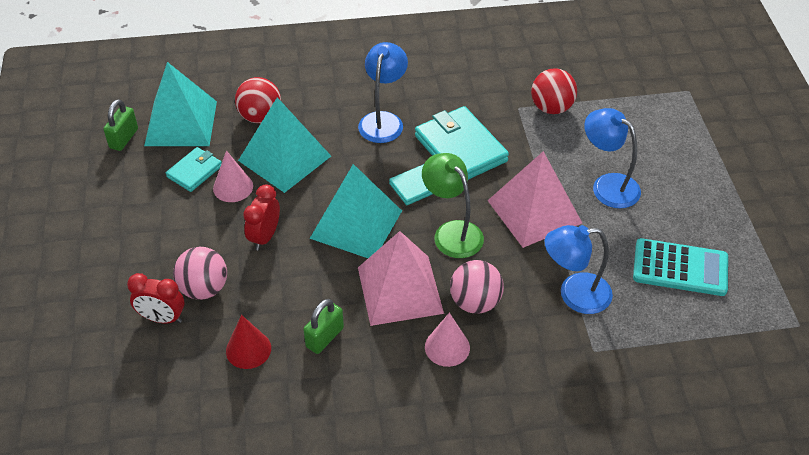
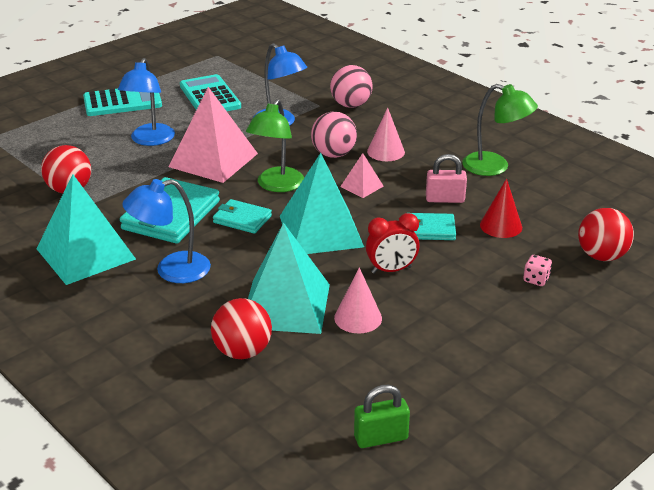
camera: 125 degrees left, 15 degrees down
(139, 389) = (601, 256): none -> red ball
(162, 318) = (536, 279): red clock -> pink dice
(181, 123) = (311, 406): turquoise pyramid -> turquoise pyramid (86, 254)
(194, 171) = (367, 354): turquoise wallet -> turquoise wallet (429, 229)
(204, 289) = (482, 274): pink ball -> pink ball (351, 105)
(325, 337) = (445, 199): green padlock -> pink padlock
(341, 420) = (495, 167): none -> green lamp
(400, 290) = (362, 186): pink pyramid -> pink pyramid, size x0.46
(710, 197) = (122, 102): none -> turquoise calculator

